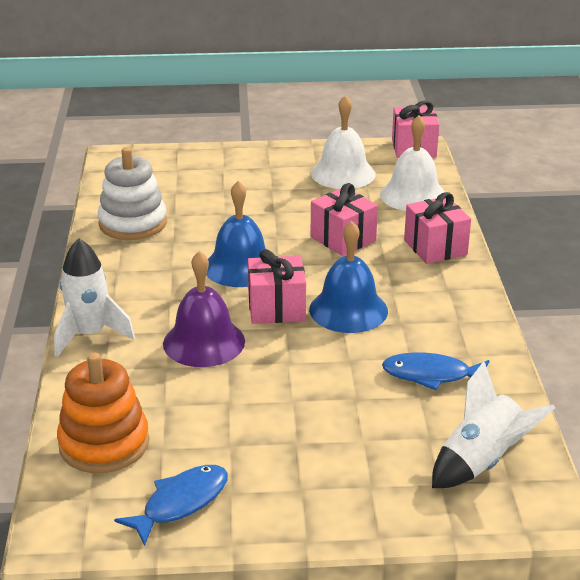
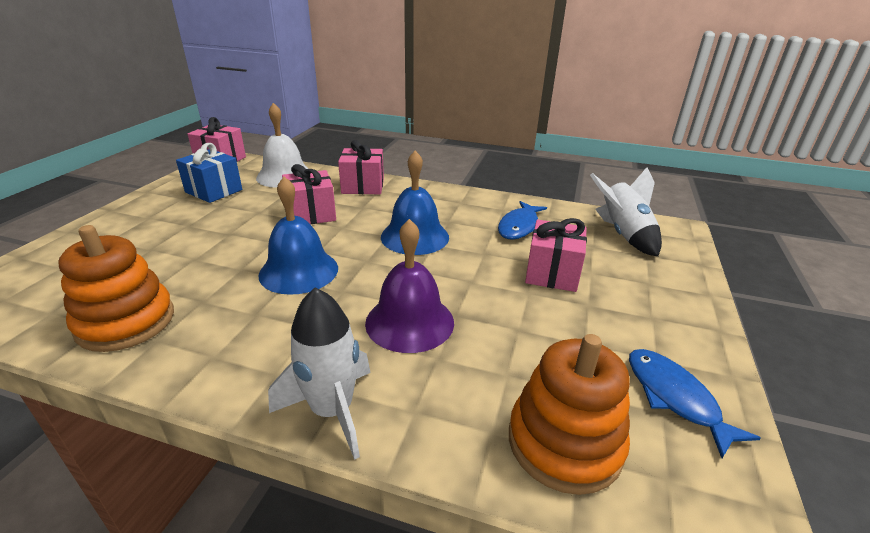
camera: 70 degrees left, 0 degrees up
(133, 223) = (126, 322): white stacking toy -> orange stacking toy
(276, 308) = (385, 268): pink gift -> pink gift (552, 273)
(343, 173) = (214, 191): white bell -> blue gift

